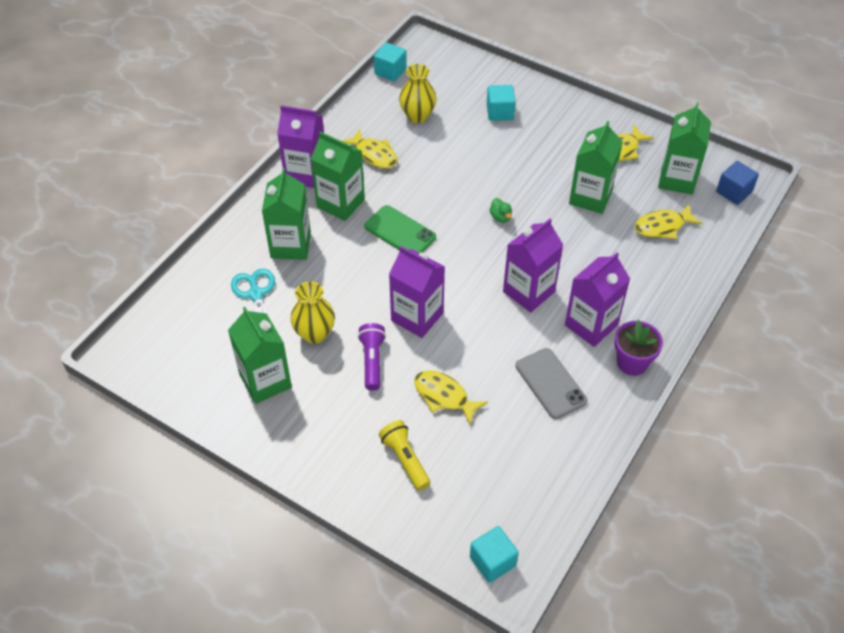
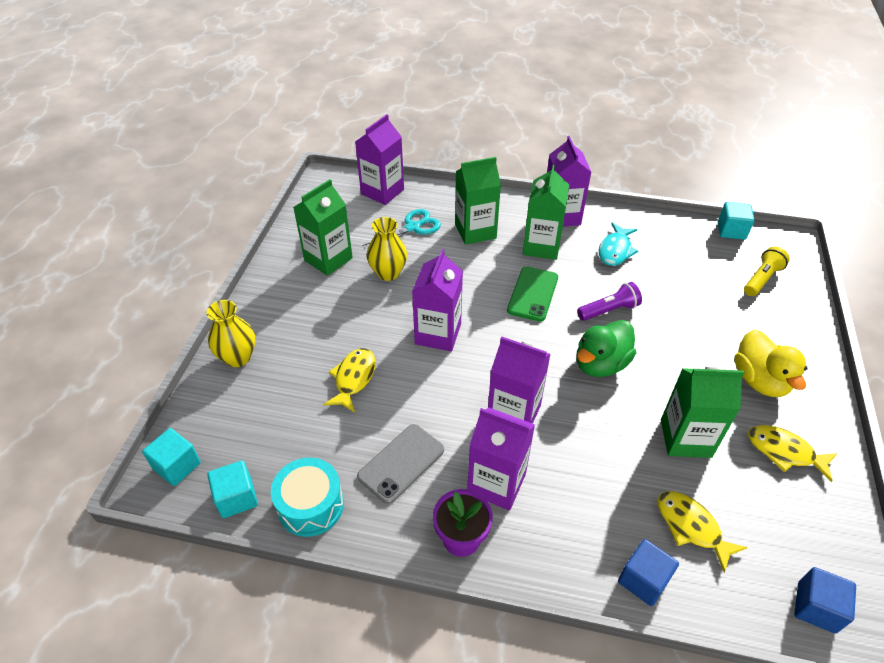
camera: 70 degrees right, 5 degrees down
(178, 305) = (382, 192): none -> purple carton
(372, 361) = (374, 317): purple flashlight -> purple flashlight (609, 310)
(374, 154) = (615, 250): yellow fish -> turquoise fish
(405, 459) = (275, 369): yellow flashlight -> yellow flashlight (761, 279)
(417, 116) = (689, 265): yellow vase -> yellow vase (238, 357)
(500, 112) = (749, 325): turquoise cube -> turquoise cube (237, 498)
(500, 217) = (600, 364): green duck -> green duck, size x2.23
(555, 132) = (759, 380): none -> yellow duck
(570, 459) = (310, 505): none -> turquoise drum
(677, 179) = (784, 528): green carton -> none
(693, 269) = (643, 580): none -> blue cube

